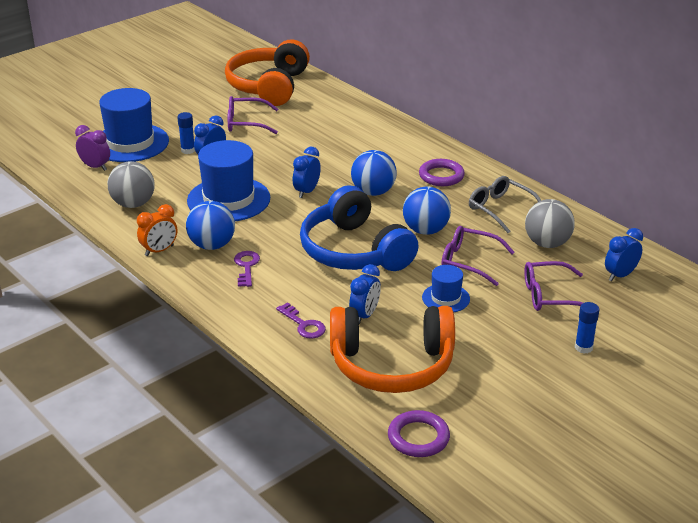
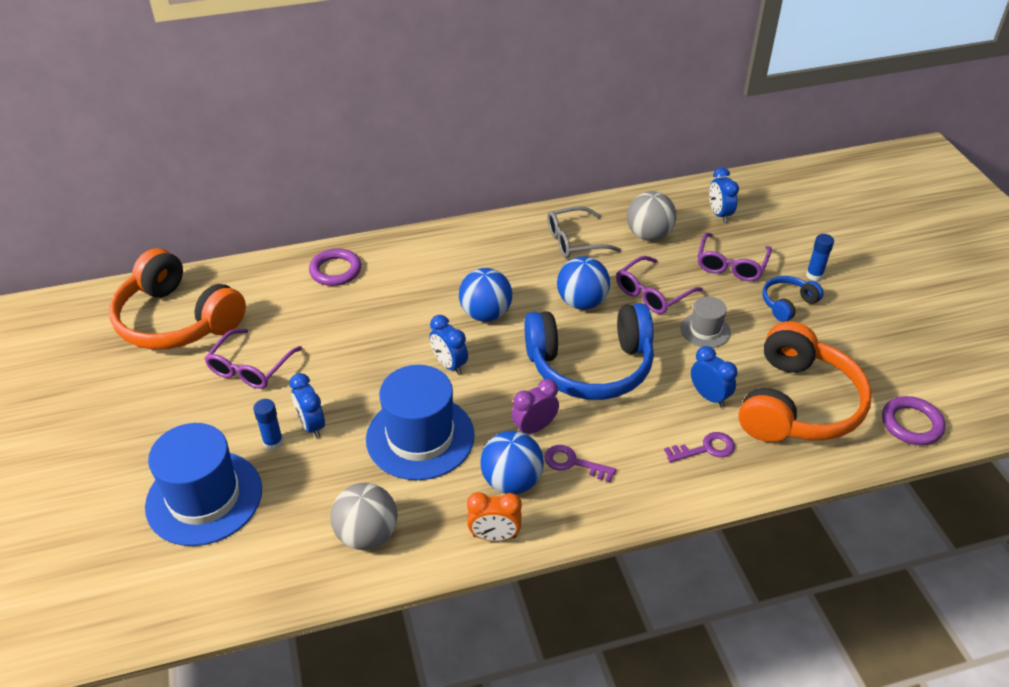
camera: 65 degrees left, 10 degrees up
(95, 167) = (239, 554): purple clock -> purple clock (534, 428)
(159, 251) = (494, 536): orange clock -> orange clock turned 105 degrees clockwise
(441, 176) = (488, 256): purple ring -> purple ring (335, 270)
(446, 298) = (705, 330): blue hat -> grey hat
(524, 338) = (787, 304): none -> blue headphones

